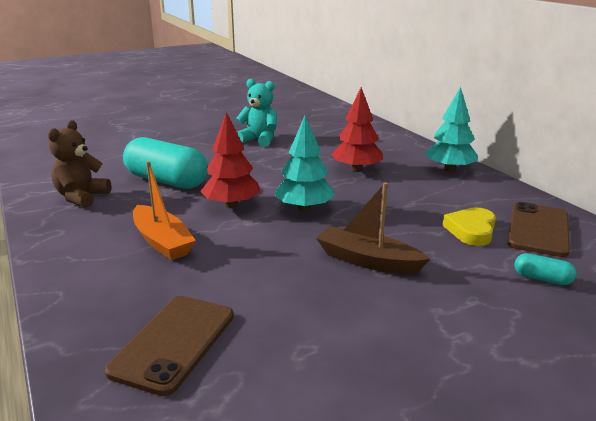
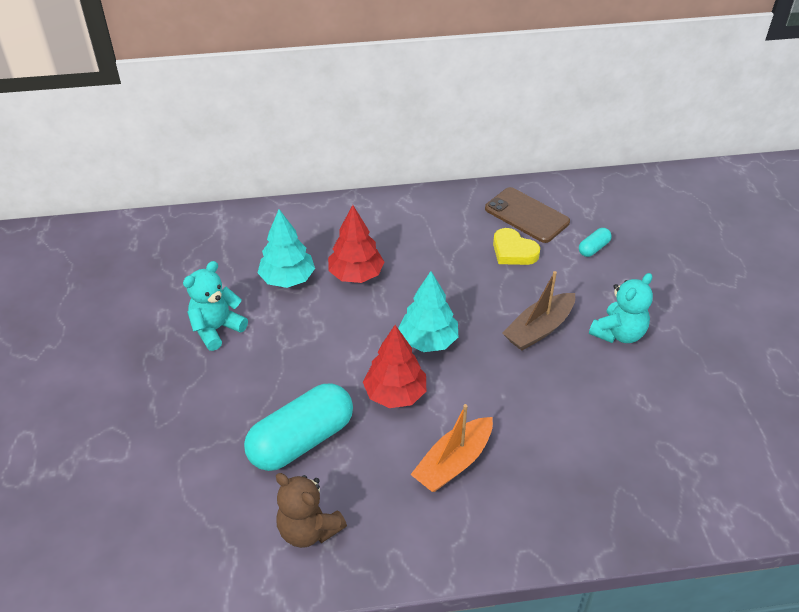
camera: 70 degrees left, 20 degrees up
(162, 241) = (453, 463): orange boat -> orange boat turned 150 degrees clockwise
(173, 343) = (617, 474): brown phone -> none
(409, 316) = (618, 333): none -> turquoise teddy bear
(449, 169) = (391, 212): turquoise tree -> turquoise tree (287, 279)

